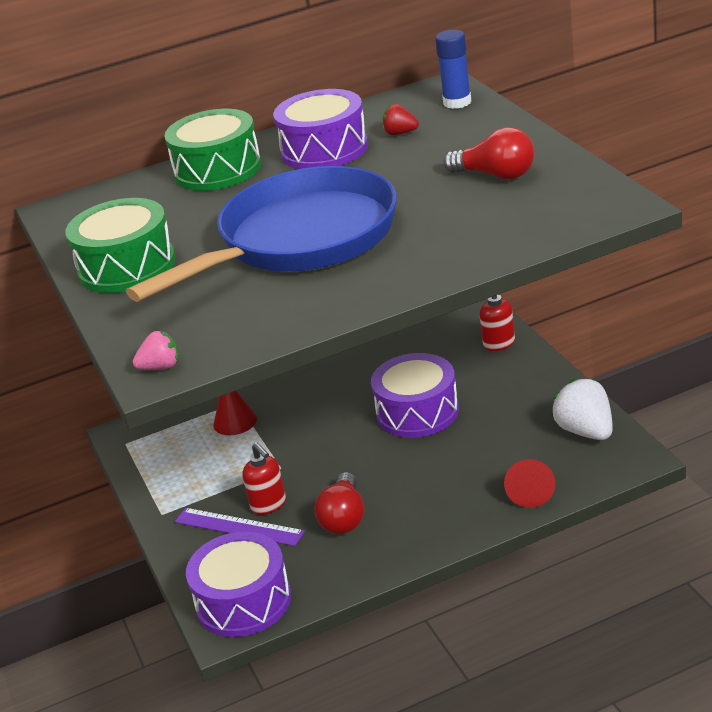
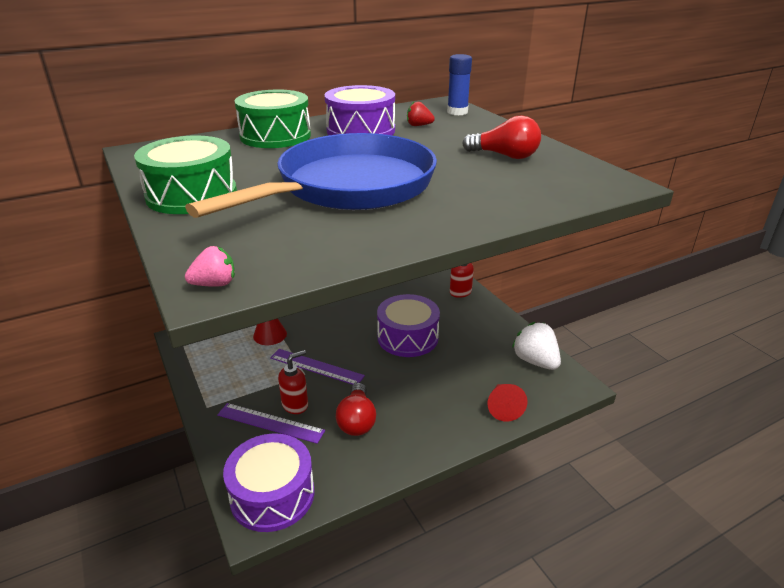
camera: 10 degrees left, 0 degrees up
(269, 505) = (295, 405): red soap dispenser -> red soap dispenser turned 90 degrees counterclockwise
(295, 458) = (316, 366): none -> purple ruler

